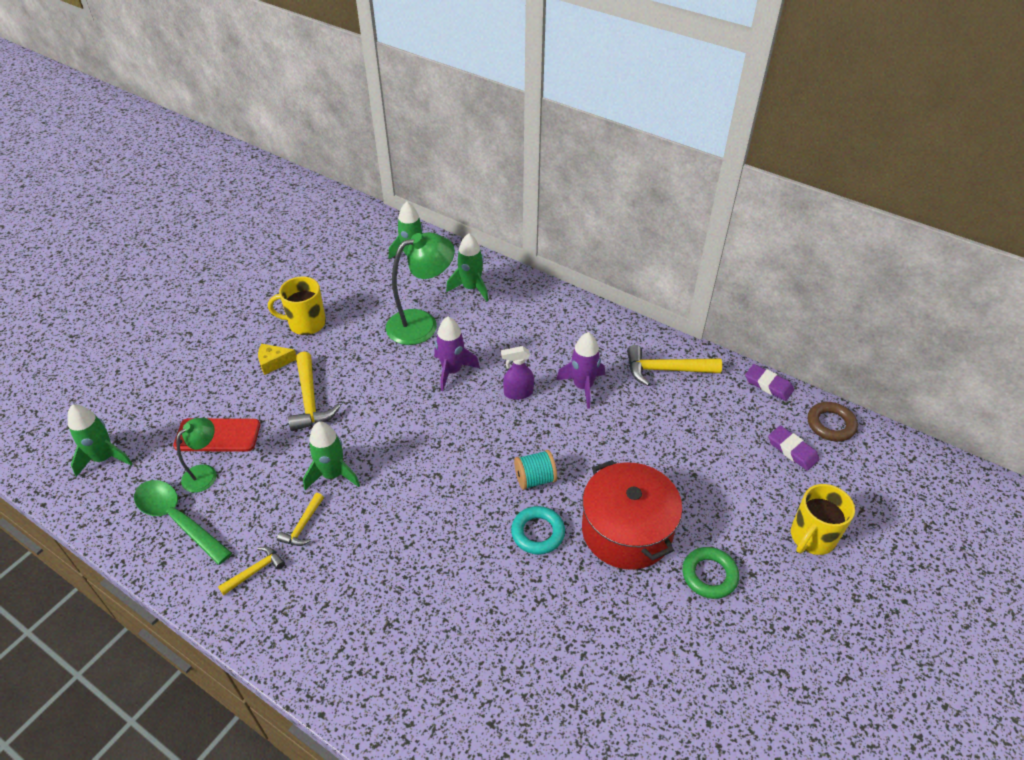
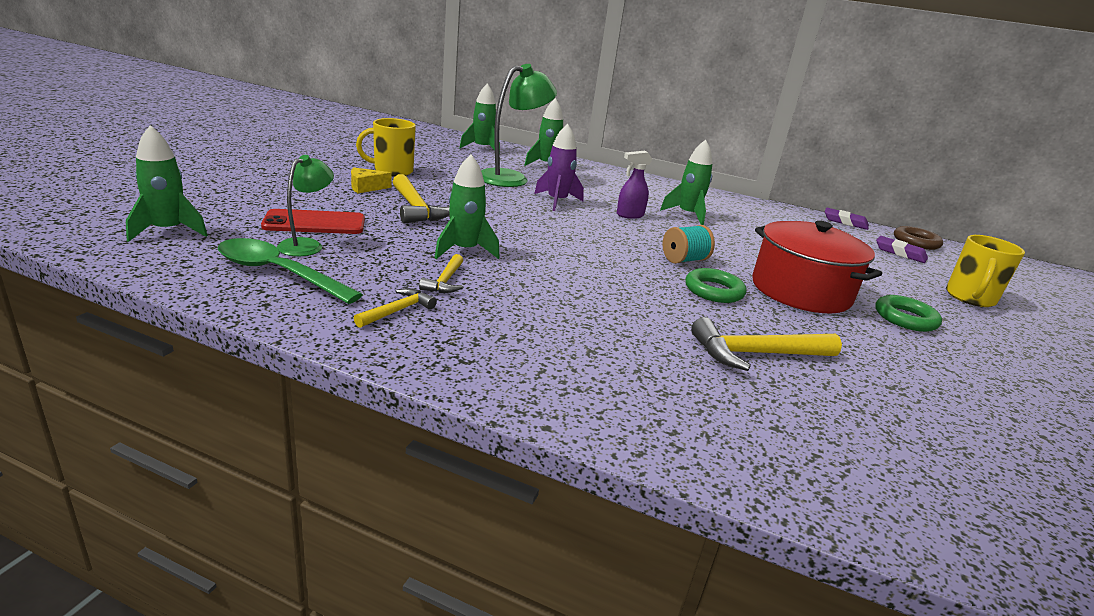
camera: 15 degrees left, 20 degrees down
(537, 533) = (713, 291): turquoise ring -> green ring
(583, 387) = (687, 215): purple rocket -> green rocket
(666, 370) = (753, 211): yellow hammer -> yellow hammer (756, 354)

